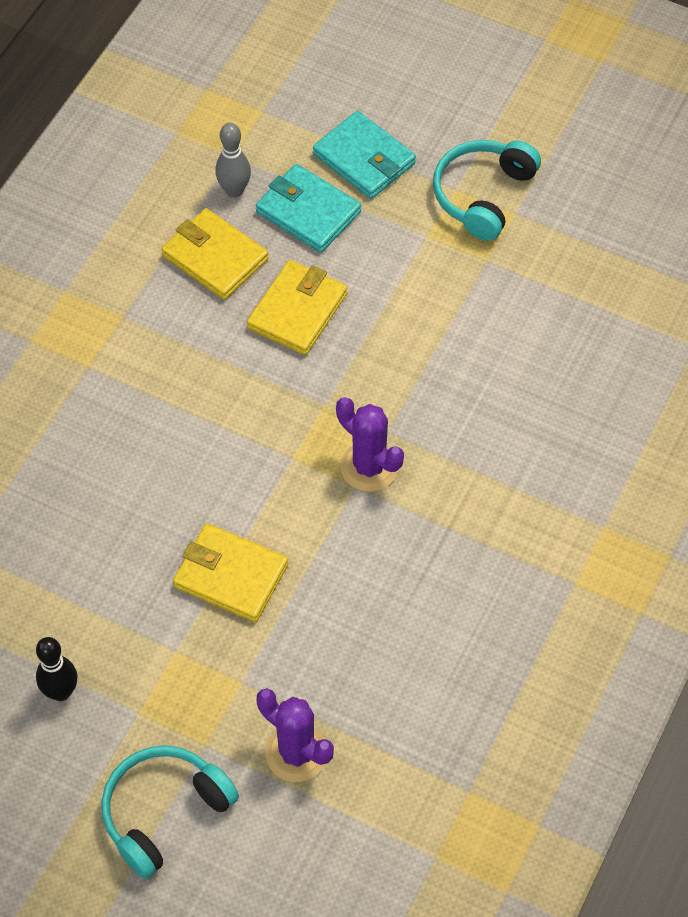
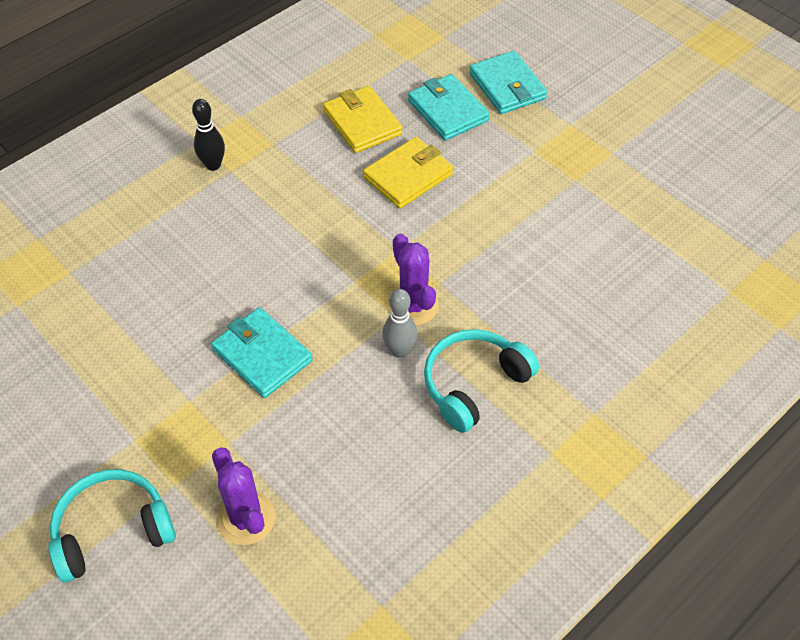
camera: 20 degrees right, 5 degrees down
(61, 692) = (83, 403): black bowling pin -> black bowling pin (213, 165)
(231, 576) = (262, 355): yellow wallet -> turquoise wallet
(234, 190) = (398, 82): grey bowling pin -> grey bowling pin (399, 350)
(483, 195) = (591, 134): turquoise headphones -> turquoise headphones (474, 384)

